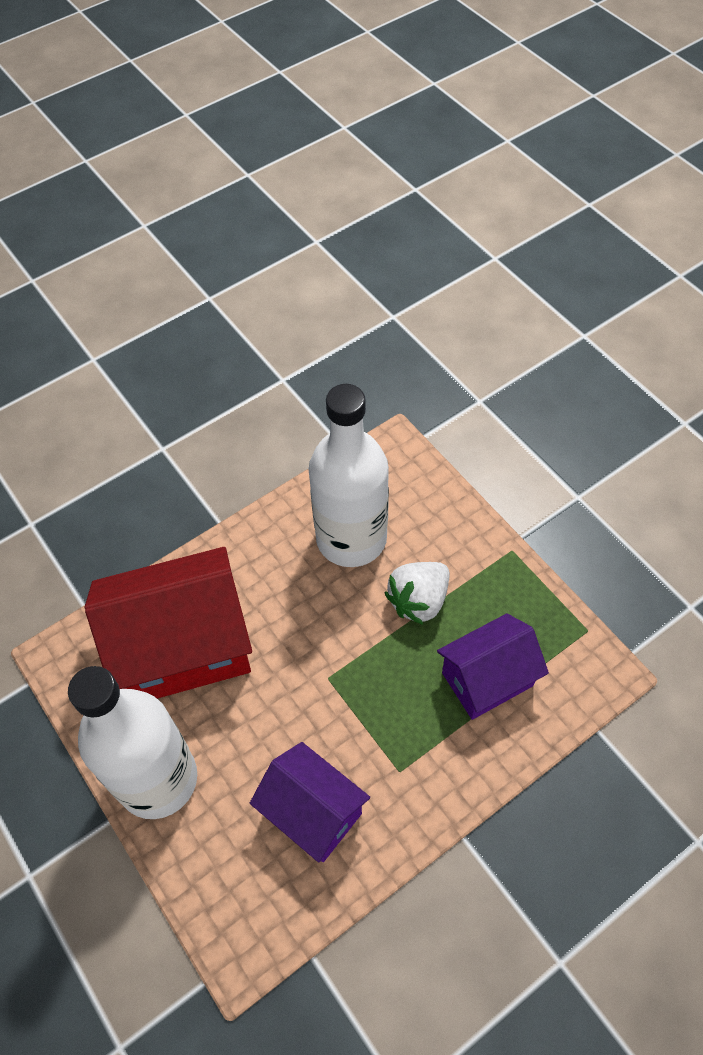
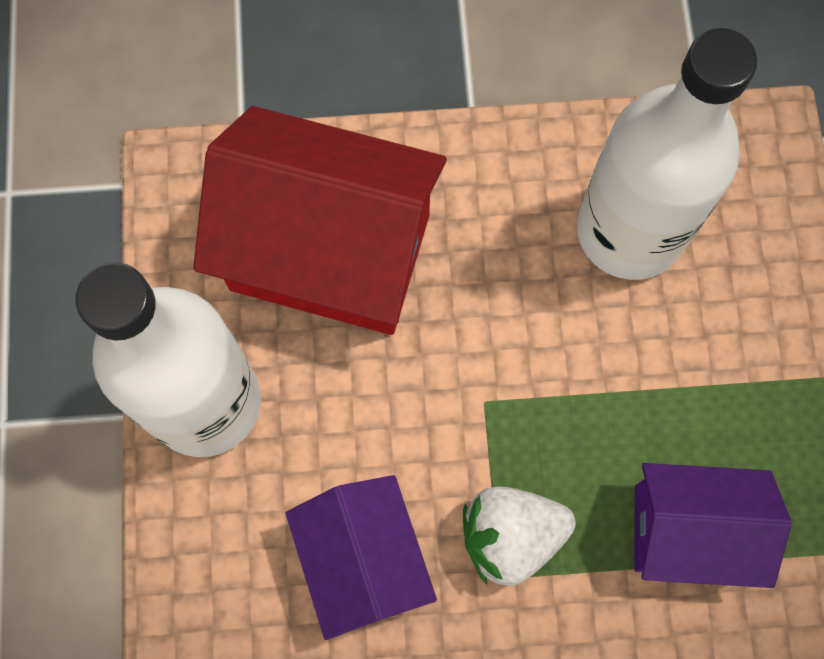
camera: 30 degrees right, 15 degrees up
(418, 600) = (666, 370): white strawberry -> white strawberry (510, 536)

